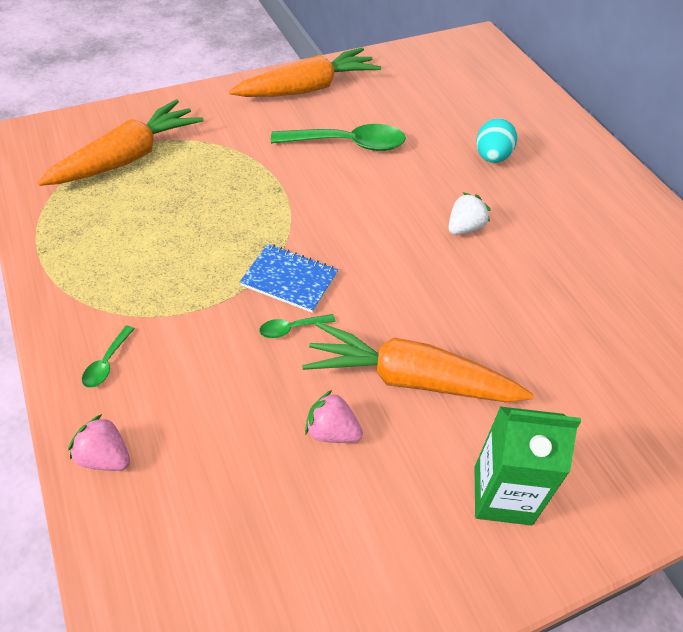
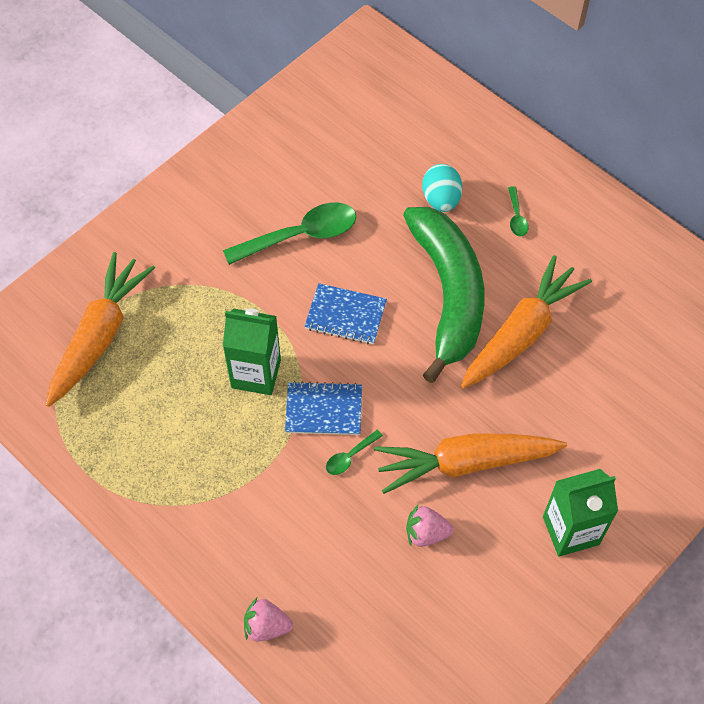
camera: 20 degrees left, 10 degrees up
(107, 363) = (218, 551): green spoon -> green spoon (516, 217)
(243, 229) = (256, 373): none -> green carton
(307, 89) = (226, 177): orange carrot -> orange carrot (521, 333)
(355, 213) = (345, 315): none -> blue notebook
(464, 228) = (448, 293): white strawberry -> green banana

